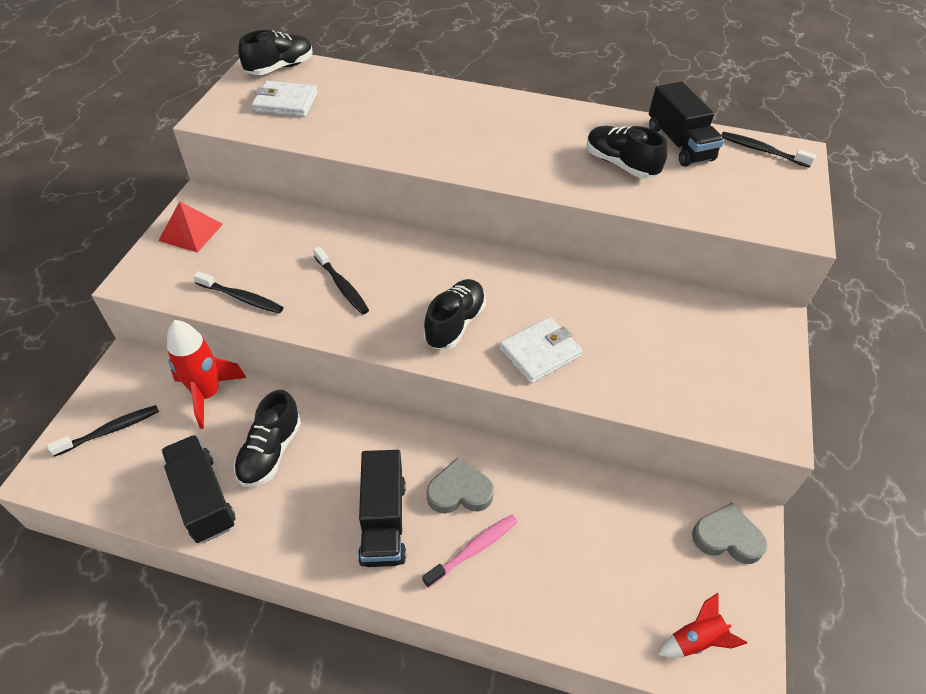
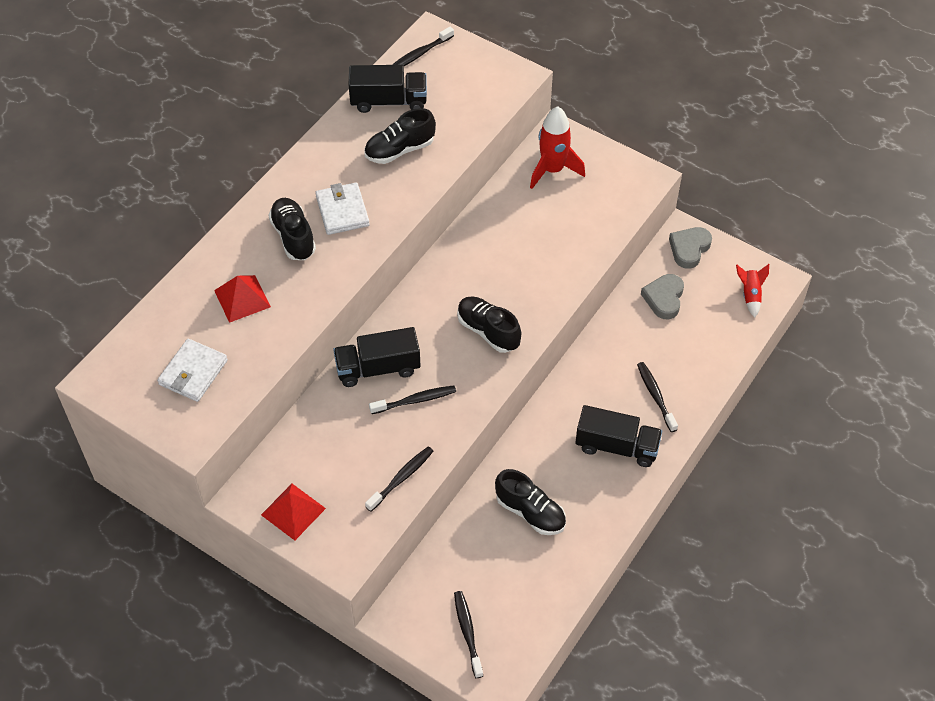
camera: 70 degrees left, 5 degrees up
(203, 498) = (559, 565): black truck -> black truck (378, 368)
(208, 394) = (453, 553): red rocket -> red rocket (552, 170)
(280, 68) = (122, 368): black shoe -> black shoe (293, 237)
(379, 110) = (242, 298): none -> red pyramid
(459, 491) = (607, 392): grey heart -> grey heart (664, 298)
(473, 549) = (655, 396): pink toothbrush -> black toothbrush
(540, 352) = (537, 285): white wallet -> white wallet (342, 211)

